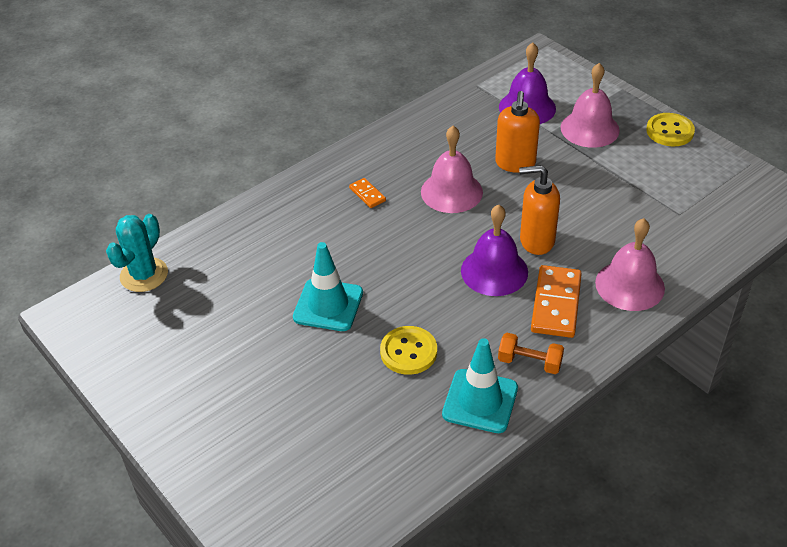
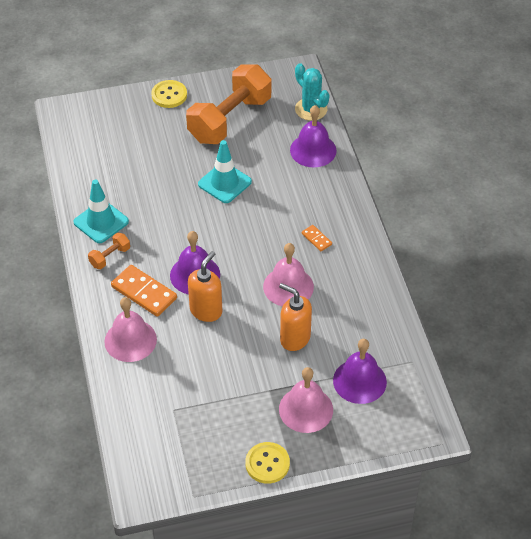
camera: 115 degrees right, 5 degrees up
(204, 348) = (230, 120): none -> orange dumbbell
(221, 246) = (313, 150): none -> purple bell
(367, 194) = (316, 239): orange domino -> orange domino turned 60 degrees clockwise
(408, 352) = (160, 205): yellow button -> yellow button (169, 95)

